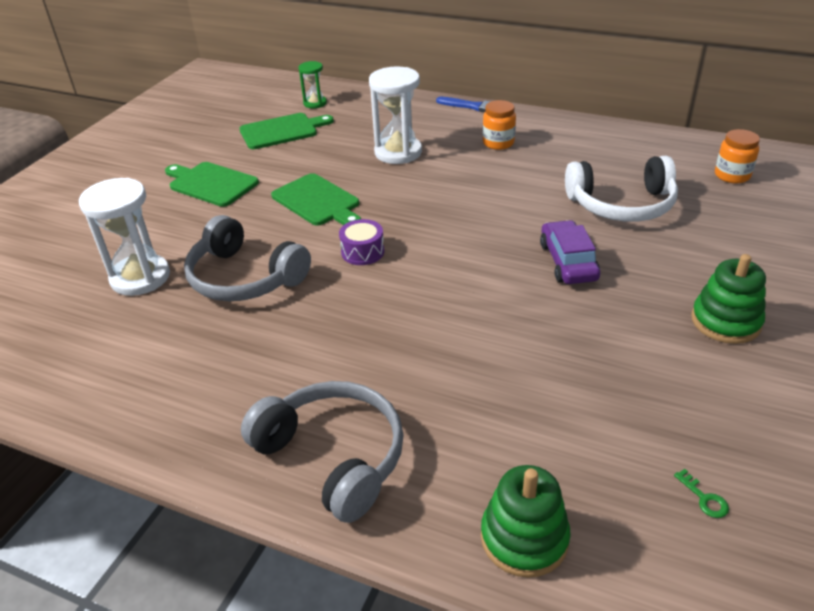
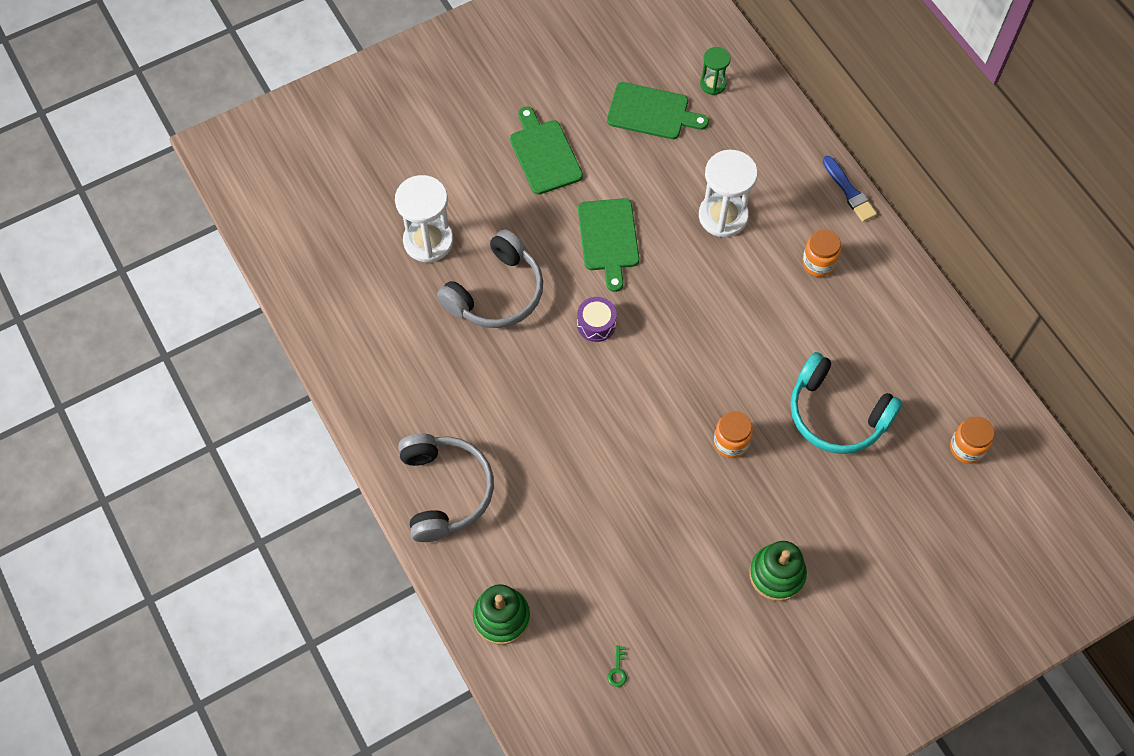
camera: 35 degrees right, 25 degrees up
(244, 277) = (496, 292): grey headphones -> grey headphones turned 120 degrees counterclockwise
(568, 261) = (731, 442): purple car -> orange jar
(622, 205) = (836, 414): white headphones -> turquoise headphones

